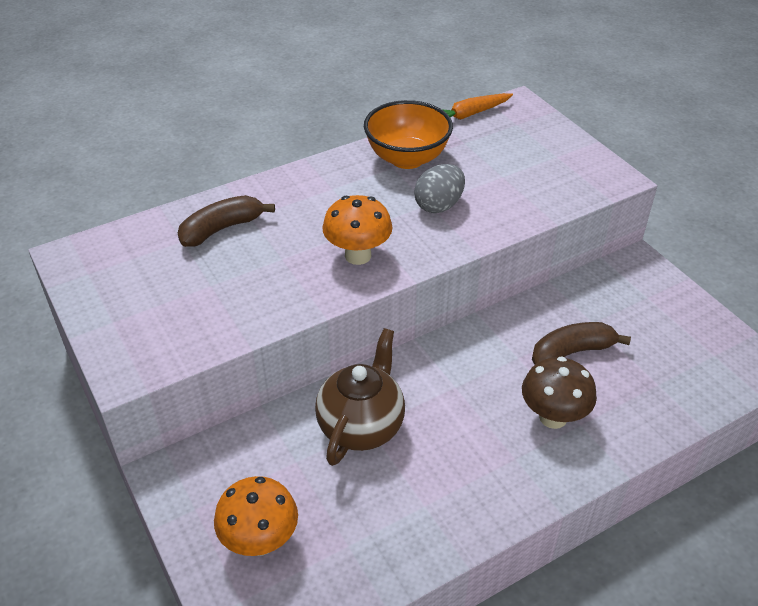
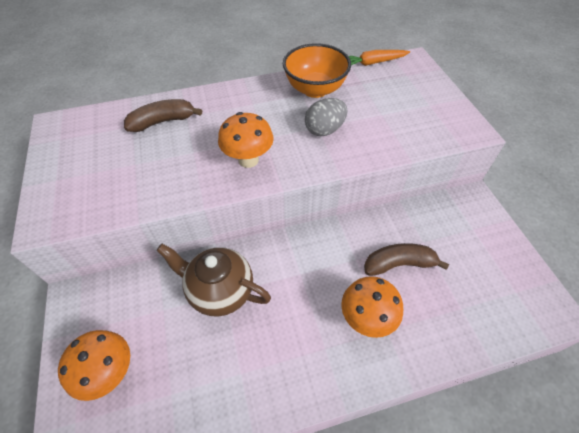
camera: 15 degrees right, 10 degrees up
(361, 426) = (220, 291): brown teapot -> brown teapot turned 105 degrees counterclockwise
(553, 417) = (366, 318): brown mushroom -> orange mushroom

